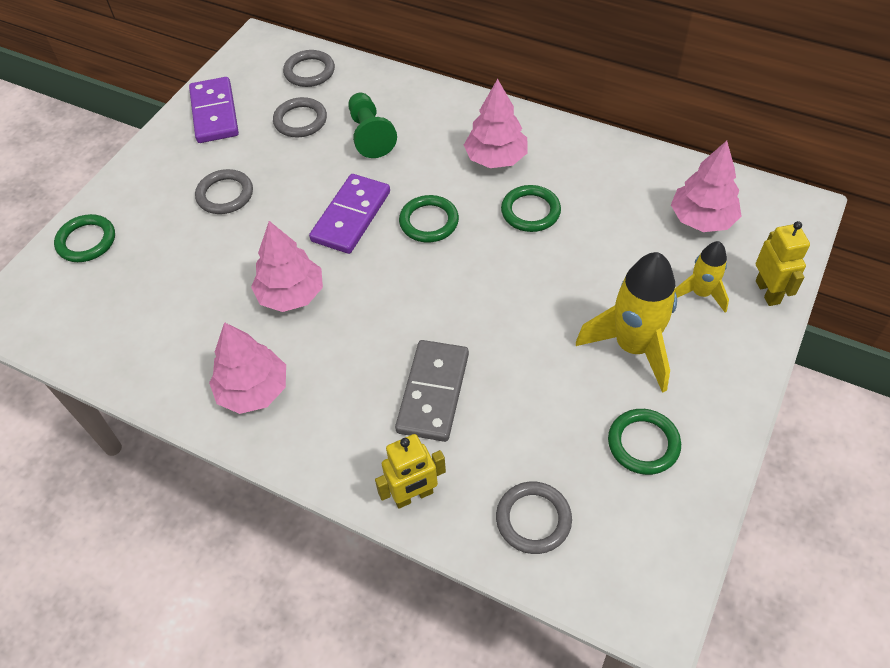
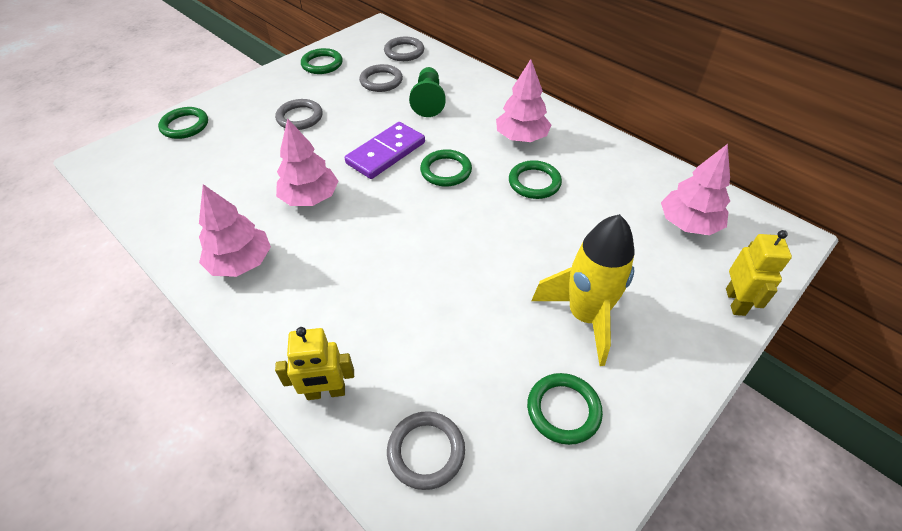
camera: 15 degrees right, 5 degrees down
(214, 113) = (322, 64): purple domino -> green ring
(433, 392) = (386, 306): grey domino -> none
(700, 293) = (667, 286): yellow rocket -> none

